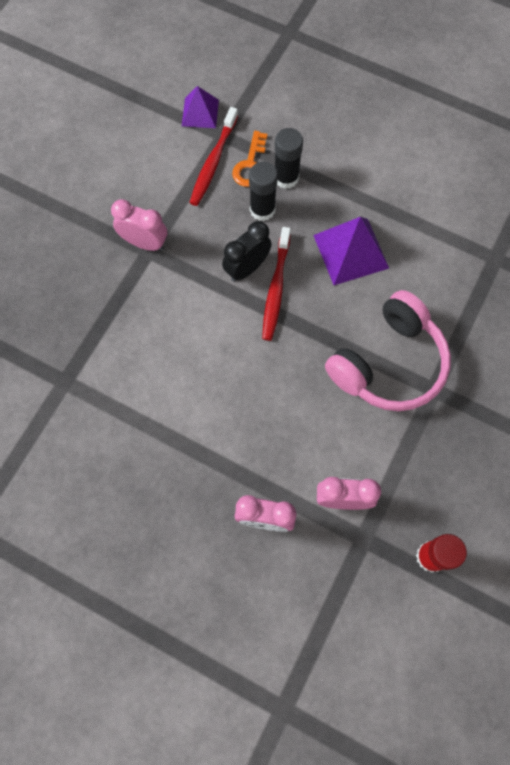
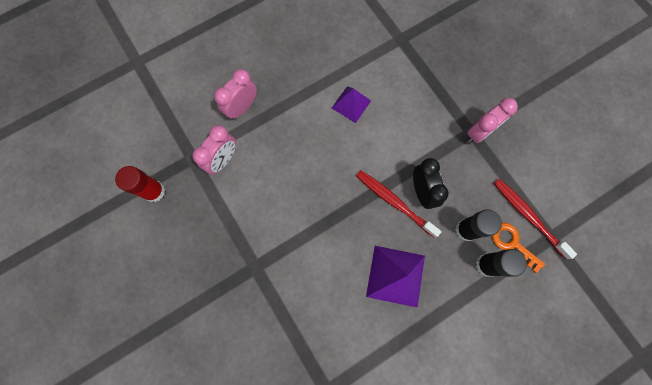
camera: 120 degrees right, 5 degrees up
(200, 113) = (582, 231): purple pyramid -> purple pyramid (351, 104)
(389, 363) = (292, 247): pink headphones -> none

